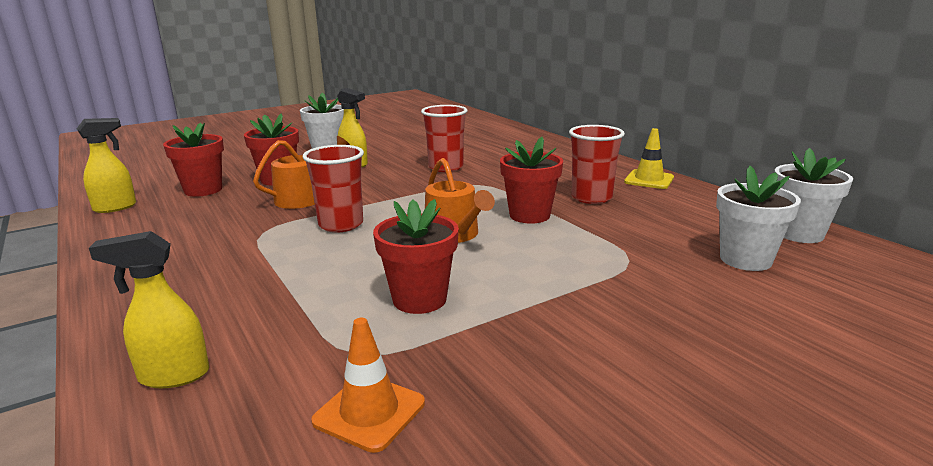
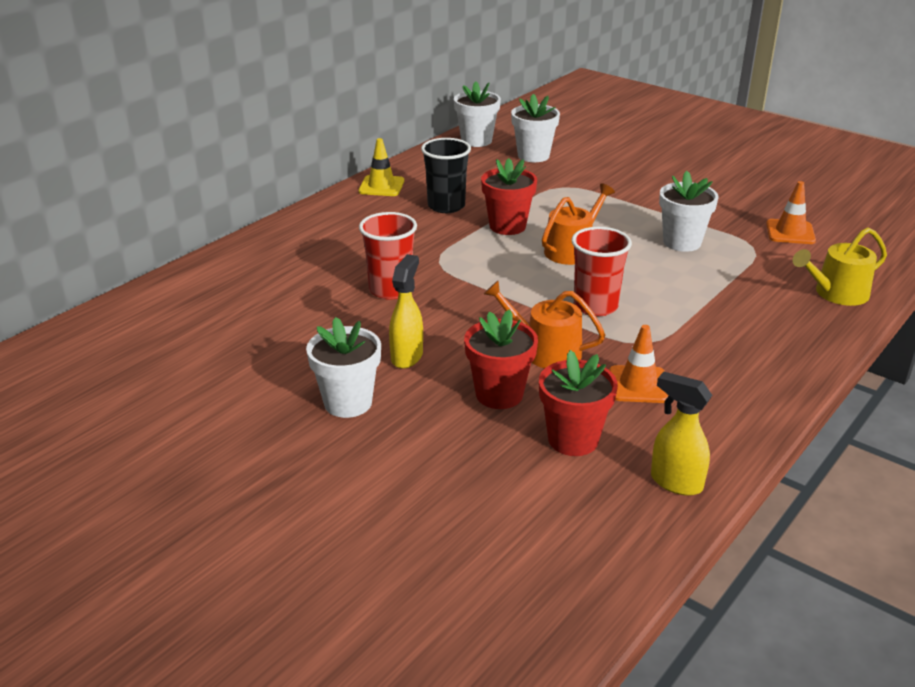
camera: 110 degrees left, 10 degrees up
(173, 376) = (836, 293): yellow spray bottle -> yellow watering can
(218, 218) = (638, 385): none -> orange traffic cone
(419, 299) = (682, 242): red flower pot -> white flower pot
(591, 198) = (446, 206): red cup -> black cup

